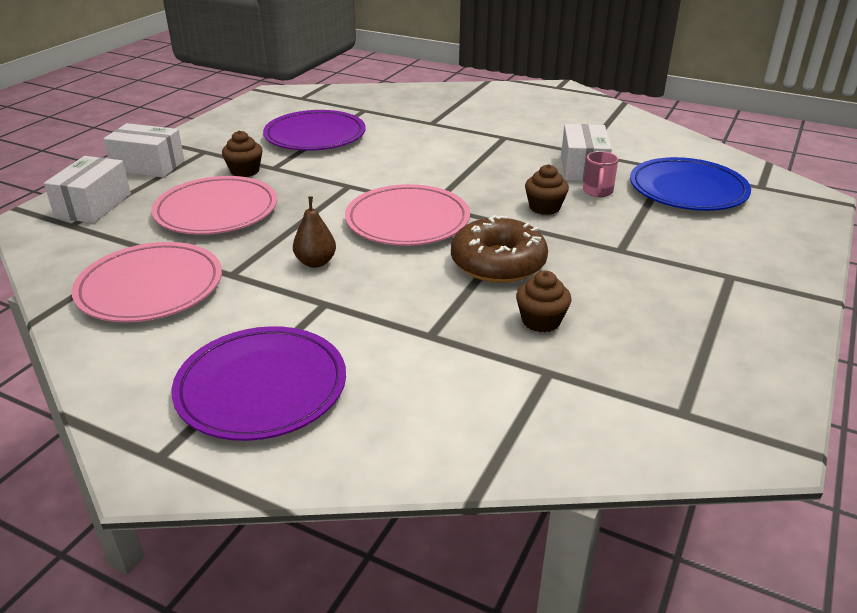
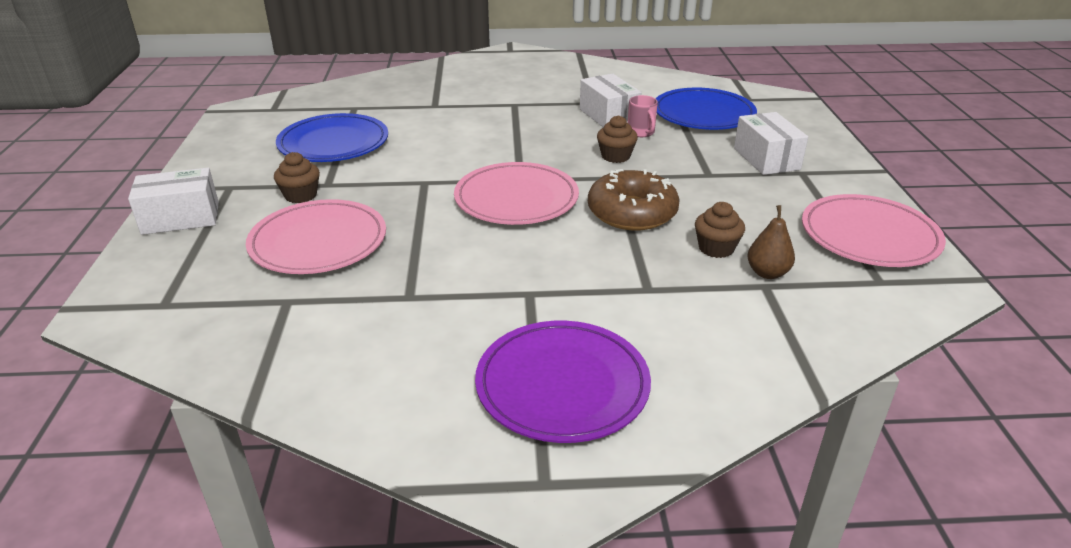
camera: 30 degrees left, 0 degrees up
(93, 205) = (166, 277): white box -> white box (766, 159)
(150, 287) = (340, 337): pink plate -> pink plate (869, 236)
(315, 136) = (333, 143): purple plate -> blue plate
(316, 262) = (478, 260): brown pear -> brown pear (767, 273)

